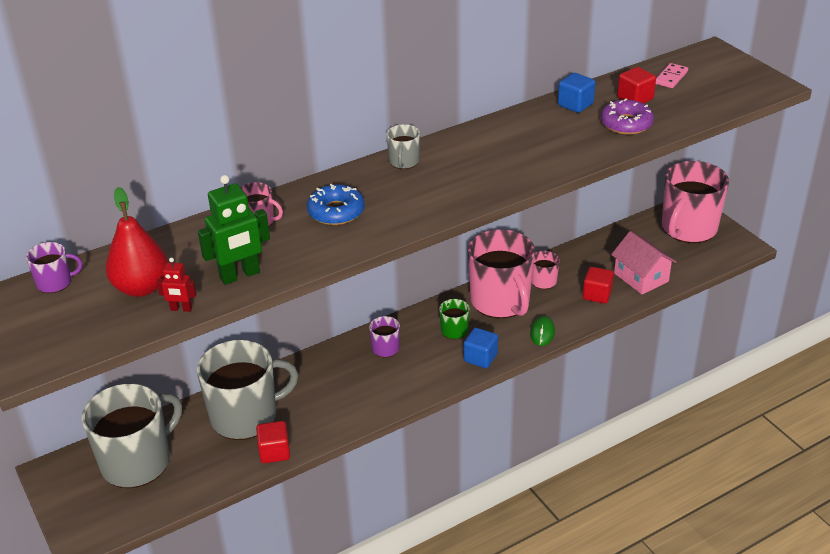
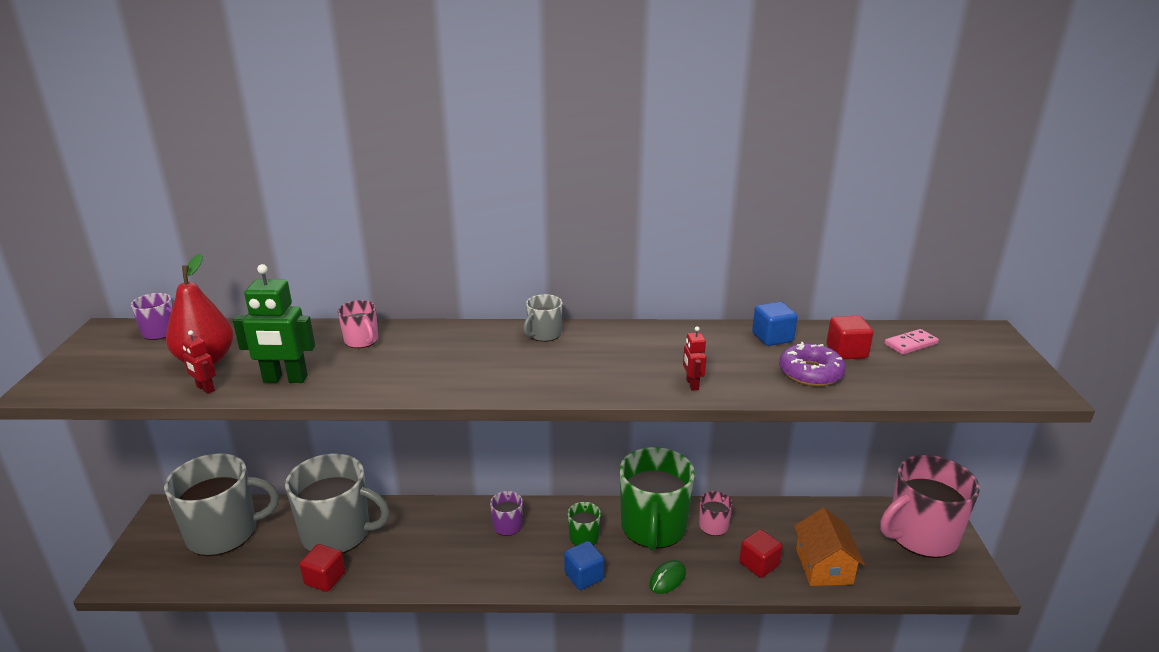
camera: 30 degrees right, 10 degrees down
(336, 212) = (431, 356): blue donut -> none
(501, 301) = (653, 528): pink mug -> green mug
(556, 162) = (692, 384): none -> red robot
(641, 277) = (823, 566): pink house -> orange house

